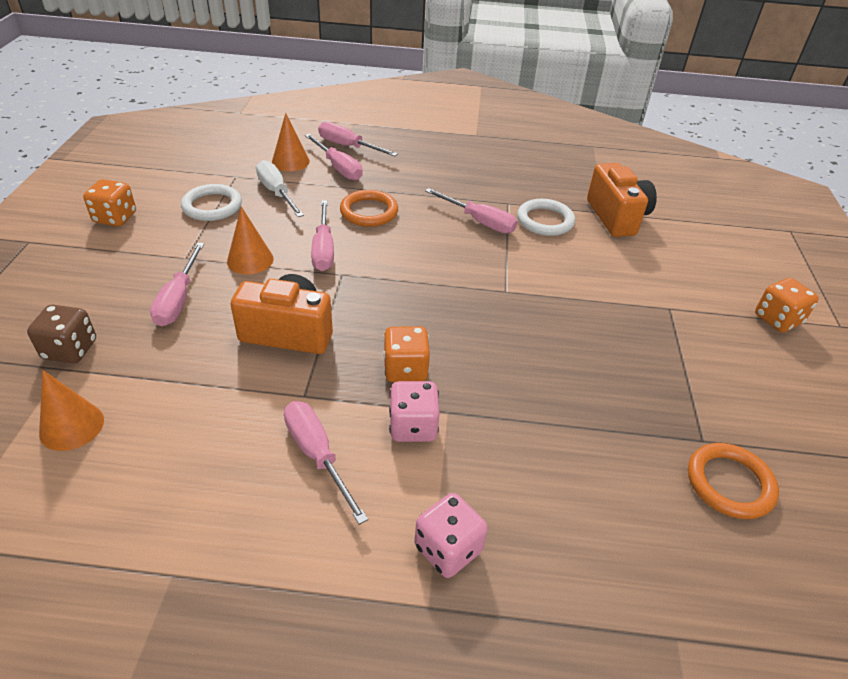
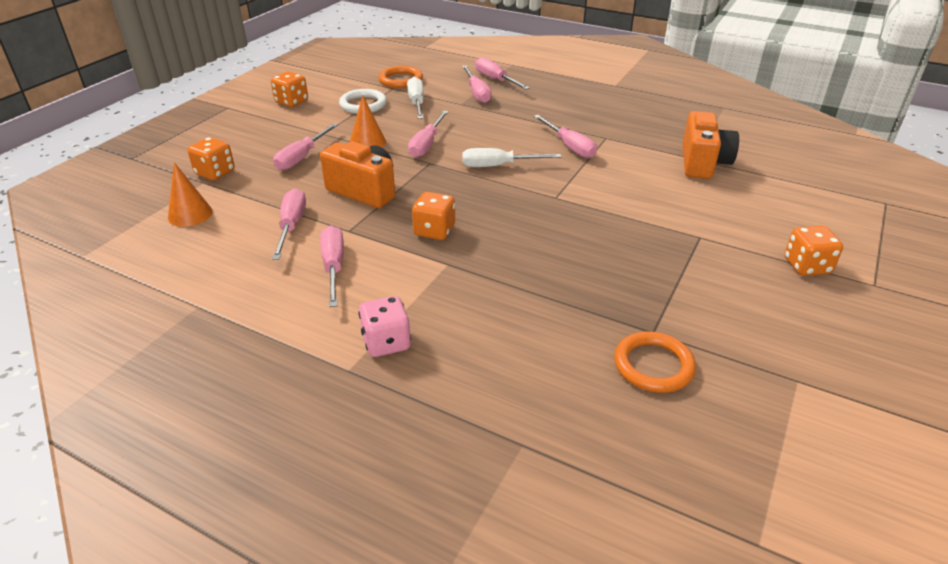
camera: 25 degrees right, 5 degrees down
(70, 350) = (215, 173): brown dice -> orange dice
(226, 408) = (291, 226): none -> pink screwdriver
(290, 161) = (442, 84): orange cone -> none
(369, 212) = (480, 126): orange ring -> orange ring (401, 80)
(413, 426) = (414, 266): pink dice -> none
(421, 262) = (498, 166): none -> white screwdriver
(545, 221) = (630, 155): white ring -> none

